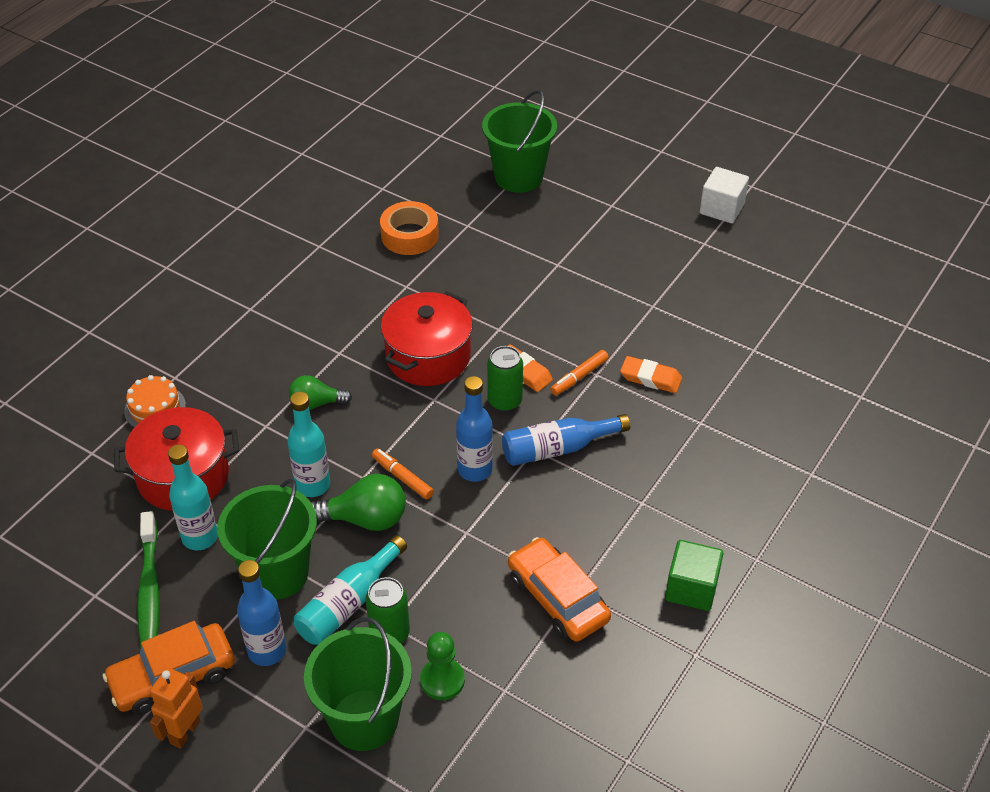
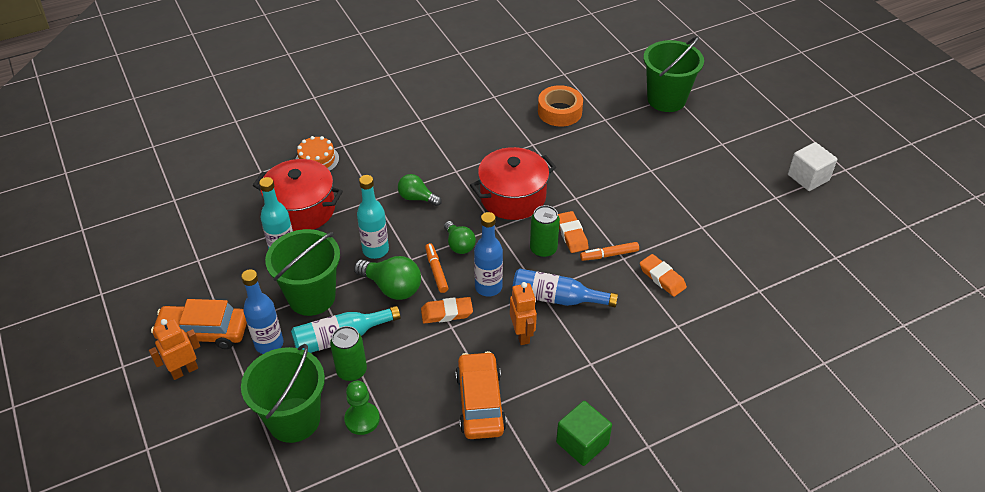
camera: 30 degrees right, 0 degrees up
(149, 590) = (230, 271): green toothbrush -> none
(406, 436) = (459, 245): none -> green light bulb
(449, 519) = (447, 313): none -> orange eraser
(549, 505) = (522, 334): none -> orange robot

